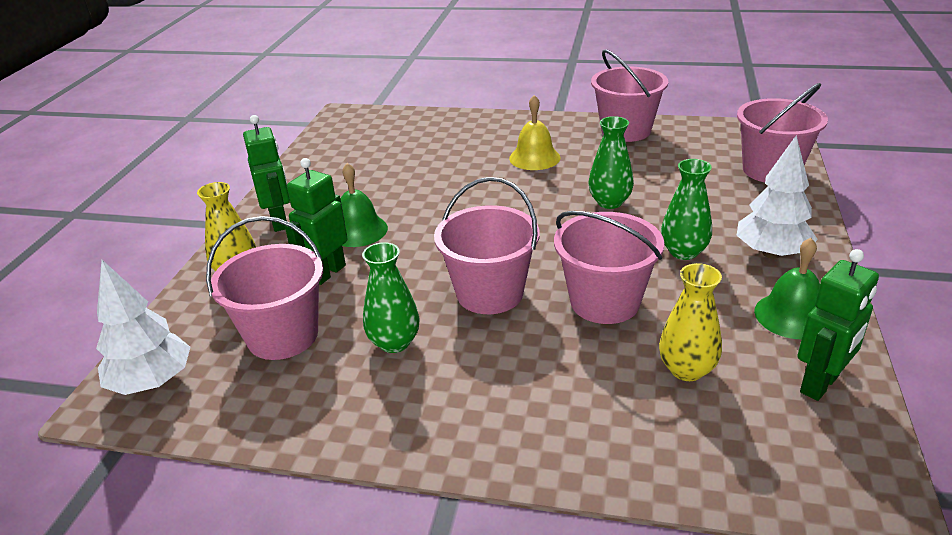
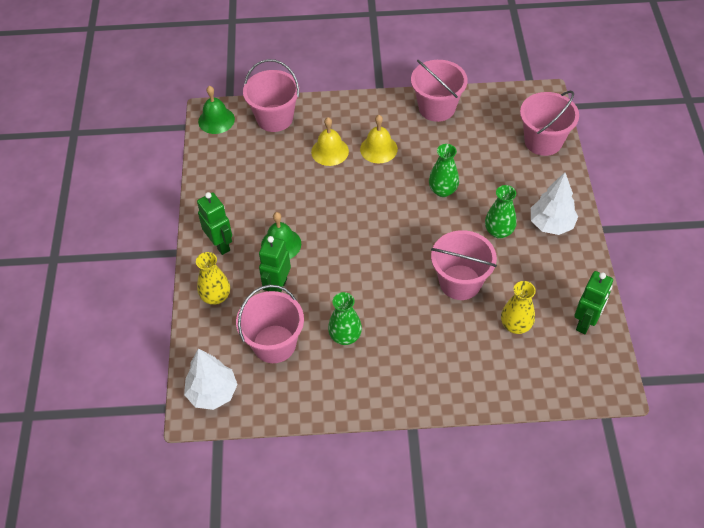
camera: 15 degrees left, 20 degrees up
(470, 154) = (330, 151): none -> yellow bell
(489, 293) = (389, 287): pink bucket -> pink bucket (274, 118)
(792, 315) = (567, 275): green bell -> green bell (216, 120)

